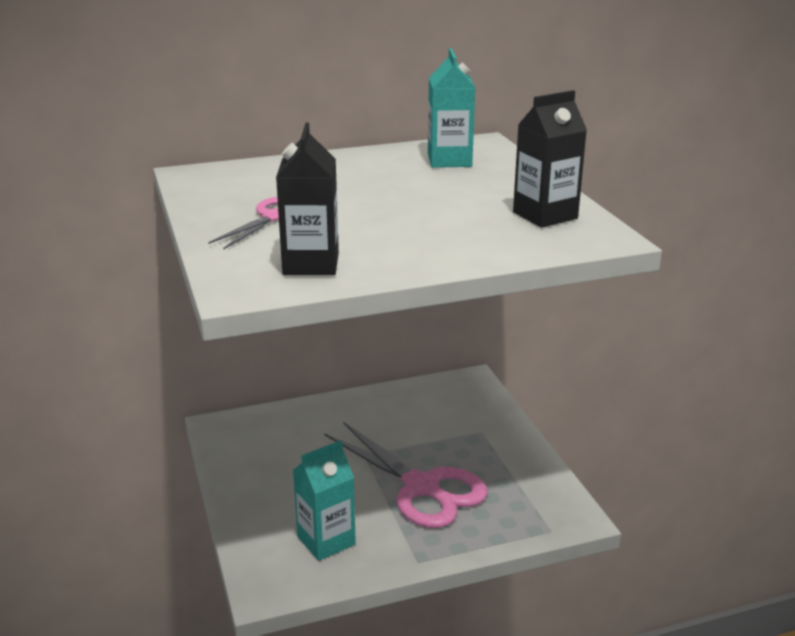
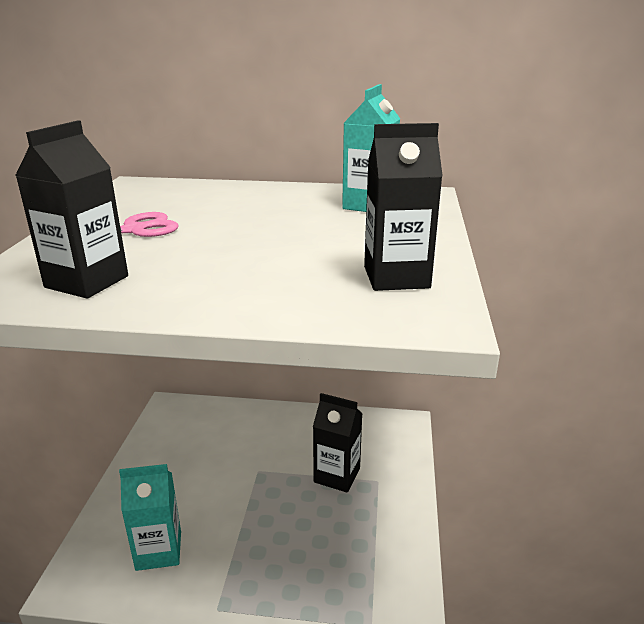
camera: 25 degrees right, 0 degrees up
(421, 487) = (281, 523): pink scissors -> none
(441, 437) = (337, 475): none -> black carton

